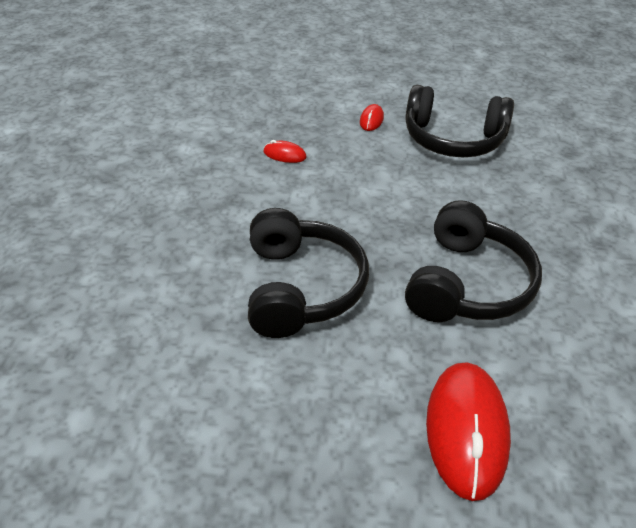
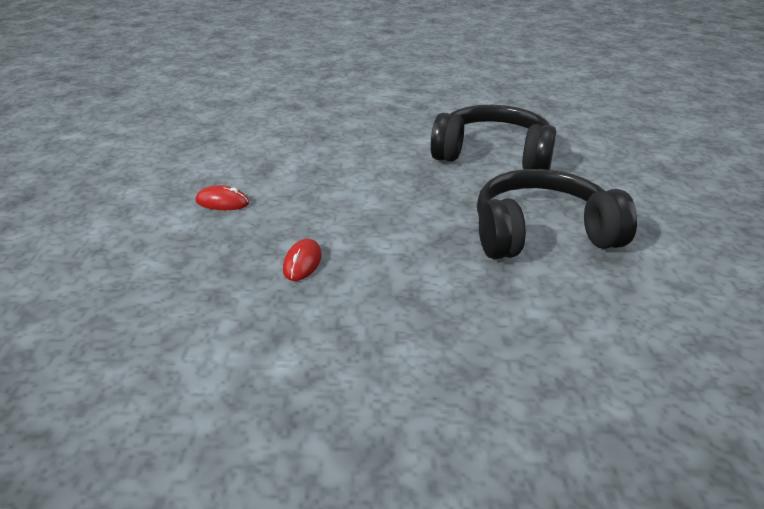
camera: 95 degrees left, 10 degrees down
(453, 139) = (270, 155): black headphones -> none
(466, 430) = (641, 160): red mouse -> none

